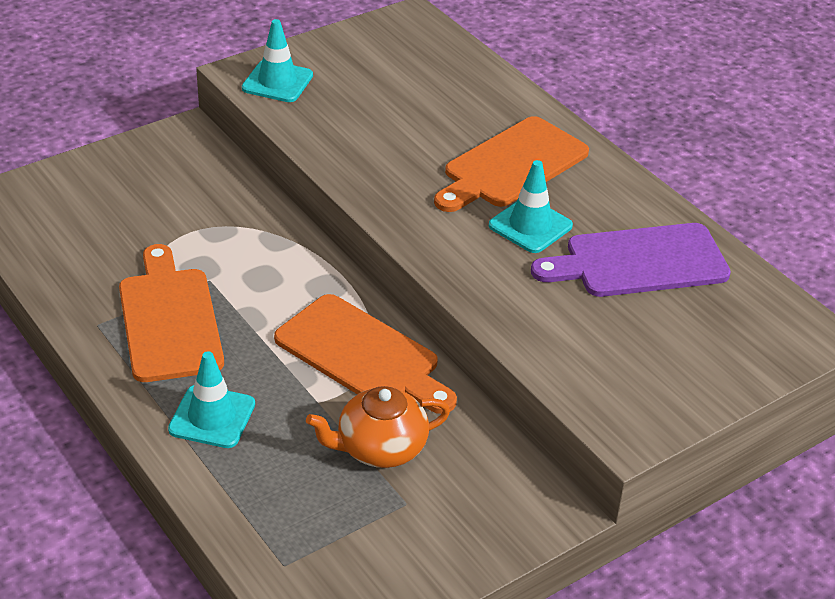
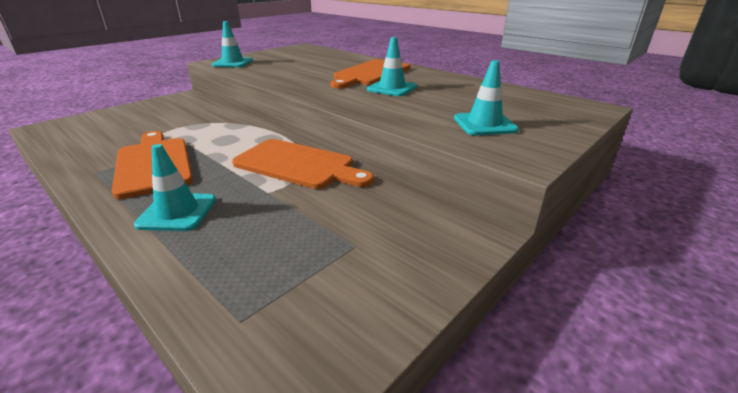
camera: 10 degrees left, 10 degrees down
(380, 448) = (322, 212): orange teapot -> none
(622, 352) = (484, 124): none -> turquoise traffic cone
(639, 262) = (464, 93): purple cutting board -> none

